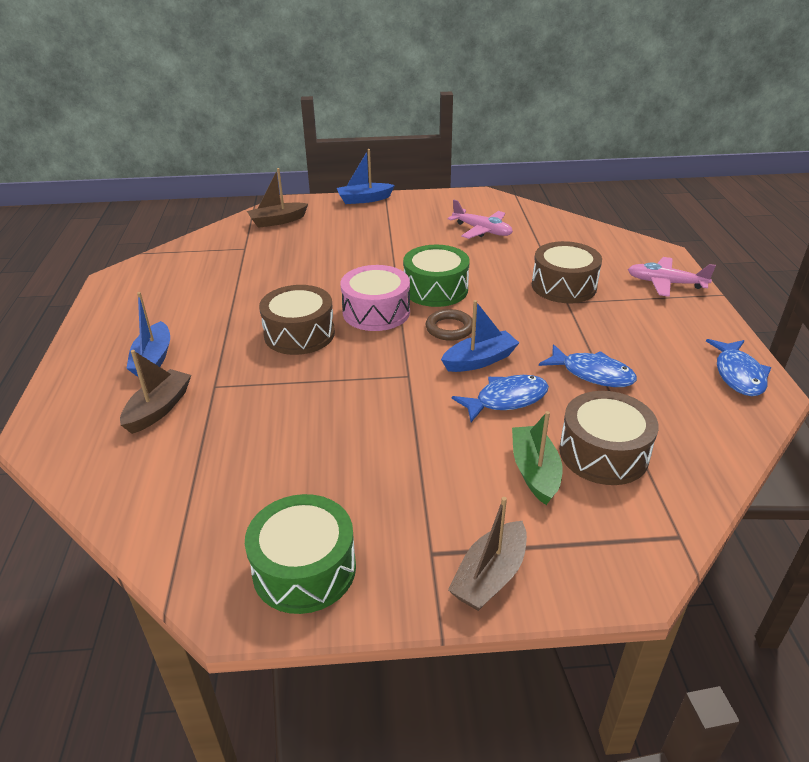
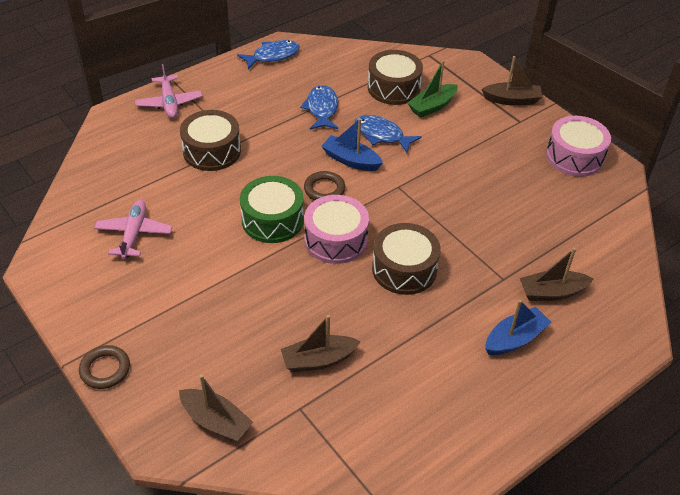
camera: 125 degrees left, 10 degrees up
(269, 265) = (318, 360): none -> brown boat
(304, 569) = (574, 156): green drum -> pink drum
(364, 199) = (105, 369): blue boat -> brown ring

